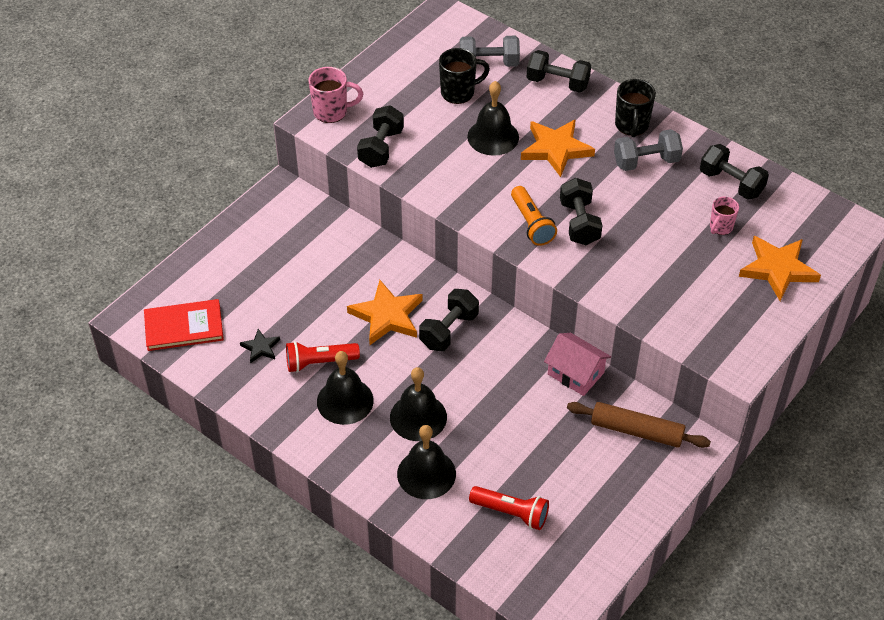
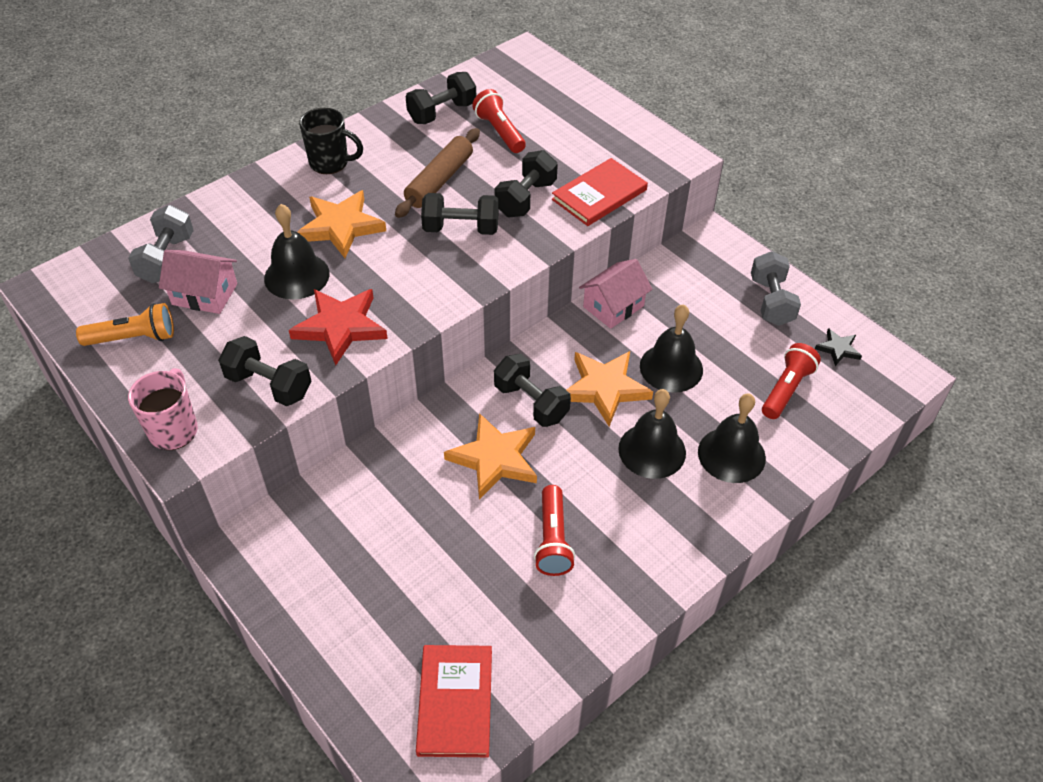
camera: 80 degrees left, 0 degrees up
(260, 348) = (514, 605): black star -> black star (838, 349)
(345, 401) = (617, 520): black bell -> black bell (671, 367)
(446, 173) = (340, 327): none -> red star
(459, 93) = (204, 294): black mug -> pink house
(531, 224) = (450, 266): orange flashlight -> orange flashlight (134, 338)
(557, 83) = (233, 206): black dumbbell -> black dumbbell (525, 198)
(636, 431) = (693, 275): brown rolling pin -> brown rolling pin (439, 181)
(646, 162) = (389, 163): grey dumbbell -> grey dumbbell (771, 301)
(658, 311) = (599, 195): none -> red book
(720, 227) = (499, 132): pink mug -> red flashlight
(778, 269) = (564, 108): orange star -> orange star (605, 388)

